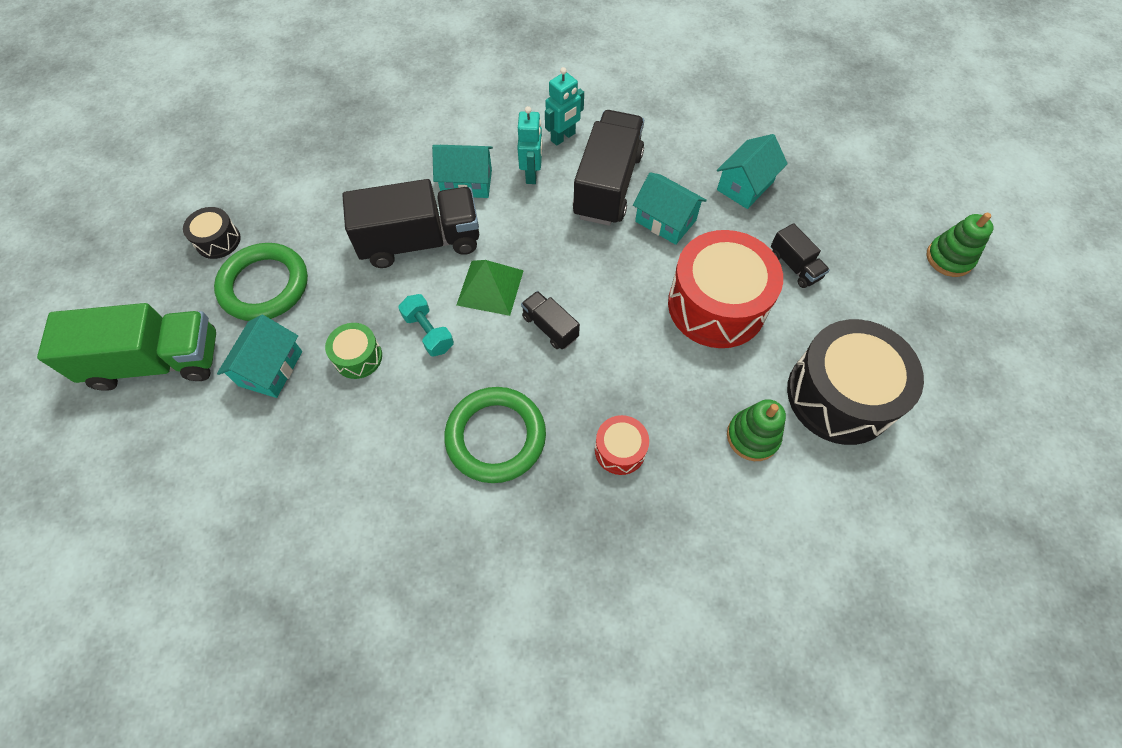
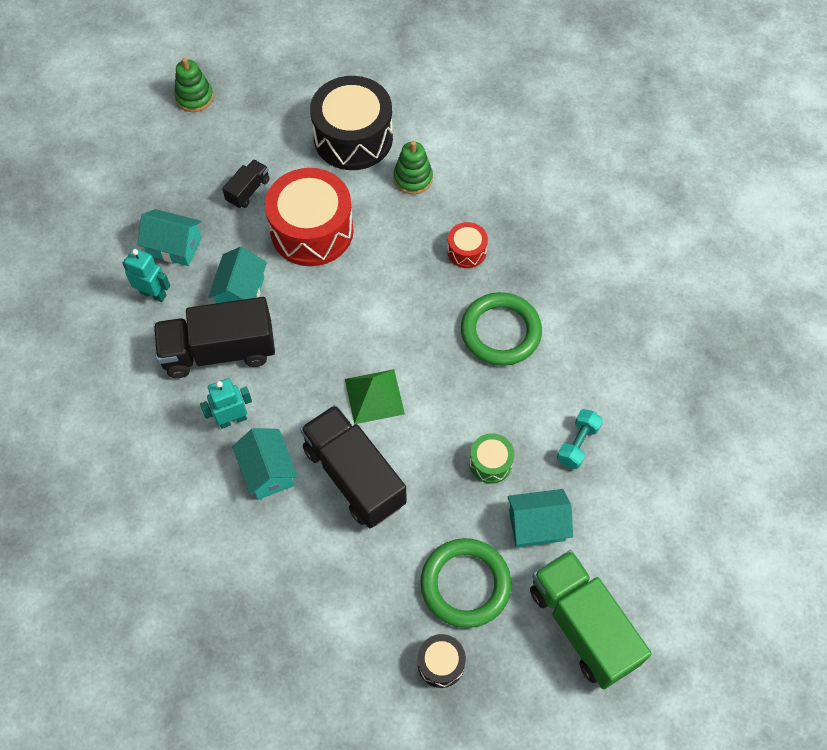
camera: 115 degrees left, 0 degrees up
(428, 332) = (440, 421): turquoise dumbbell -> turquoise dumbbell (577, 444)
(550, 327) = (390, 335): black truck -> none
(563, 137) = (173, 412): turquoise robot -> turquoise robot (153, 294)

